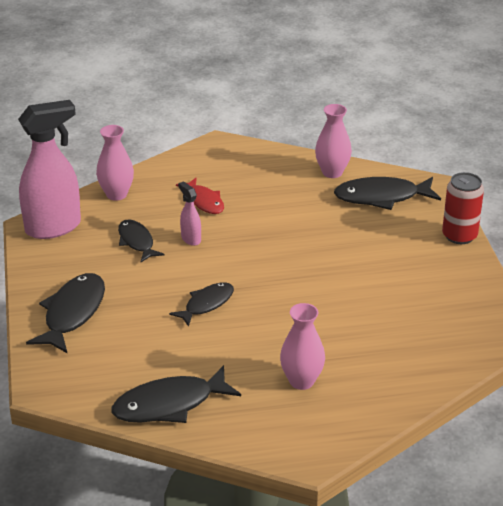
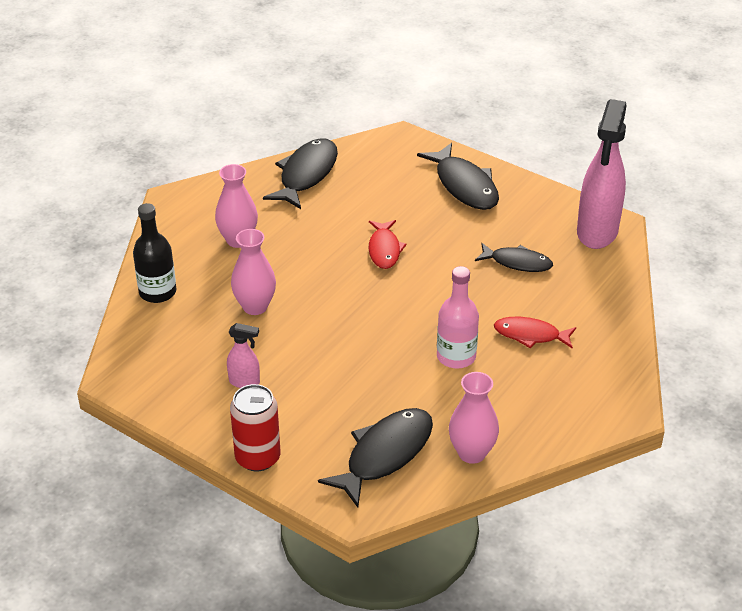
camera: 135 degrees right, 5 degrees up
(116, 194) = (609, 291): pink vase -> pink vase (255, 306)
(191, 239) = (481, 293): pink spray bottle -> pink spray bottle (244, 382)
(206, 304) = (384, 250): black fish -> red fish
(266, 216) = (456, 356): none -> pink bottle
(414, 377) = (157, 292): none -> black bottle

